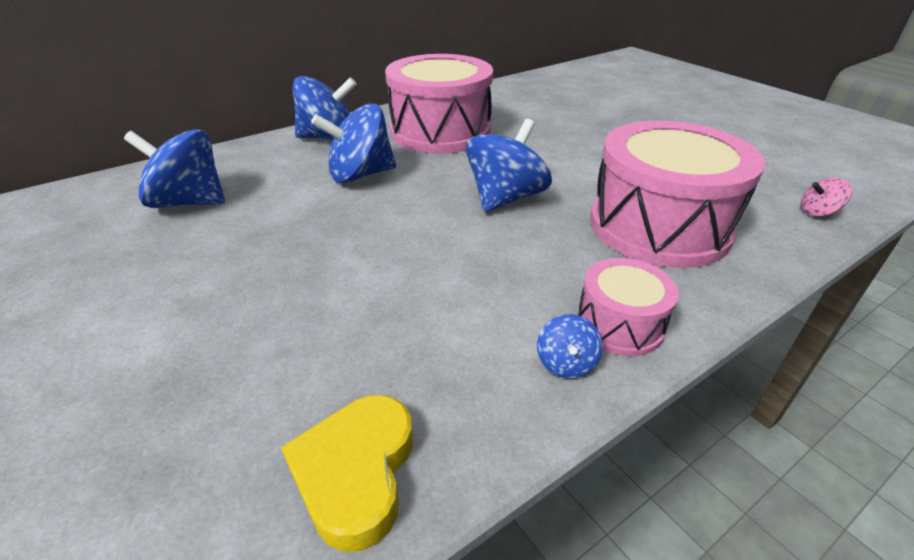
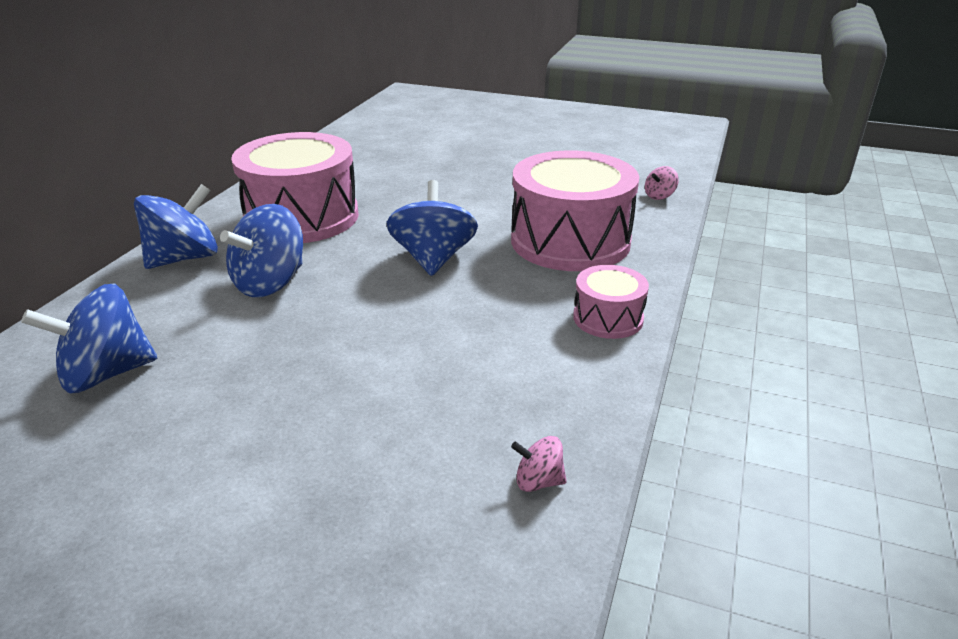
camera: 35 degrees left, 5 degrees down
(356, 472) = (538, 481): yellow heart -> pink spinning top
(566, 363) = (599, 356): blue spinning top -> none

